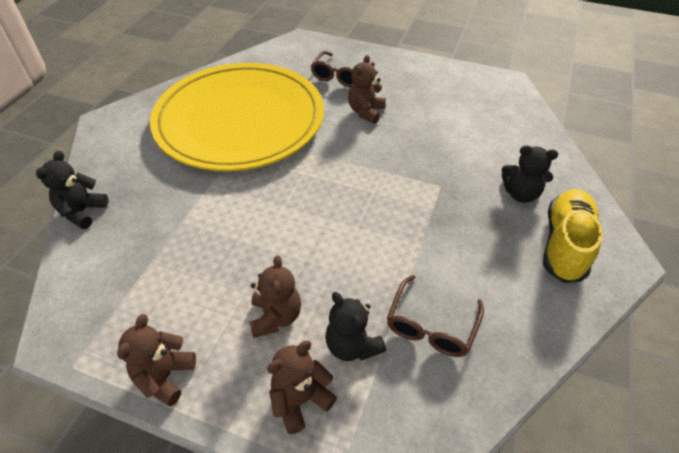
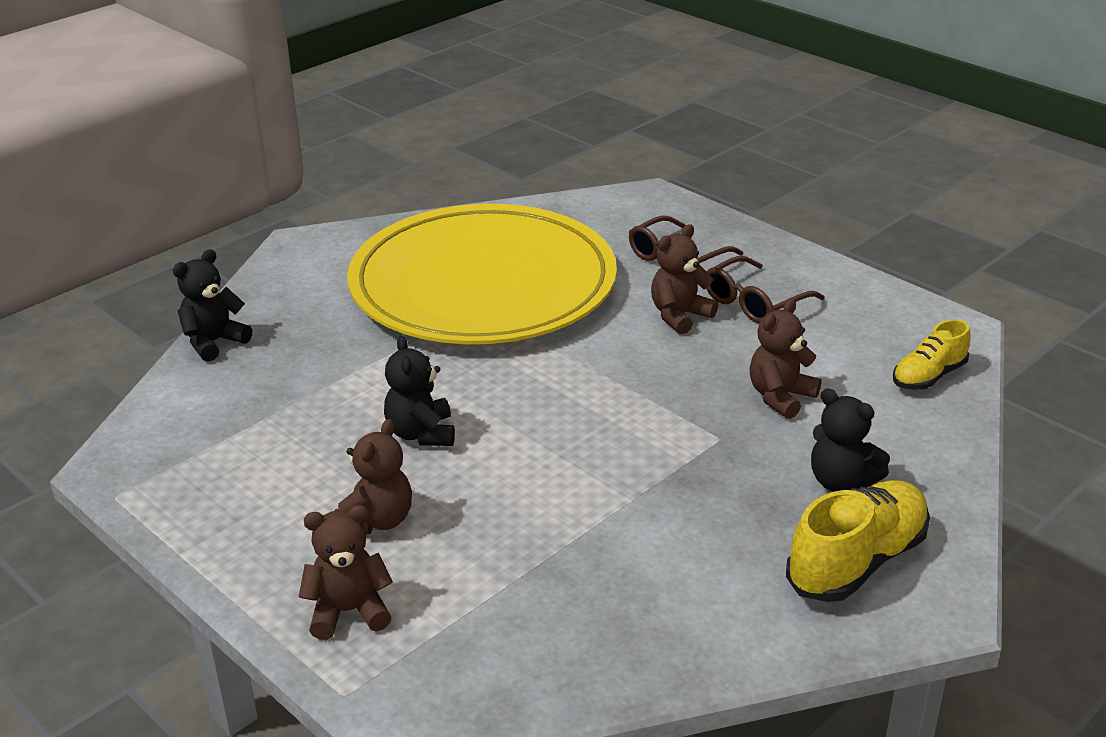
camera: 25 degrees right, 15 degrees down
(164, 376) = (208, 538): brown teddy bear -> brown teddy bear (780, 397)
(352, 345) = (452, 579): black teddy bear -> black teddy bear (421, 434)
(431, 326) = (574, 592): brown glasses -> brown glasses (754, 302)
(516, 114) = (928, 376): none -> yellow shoe

